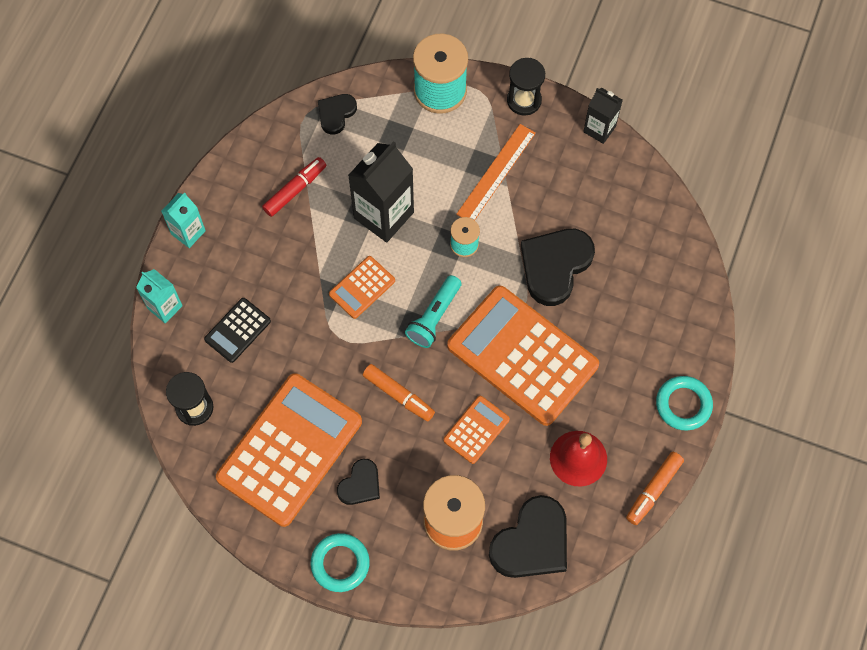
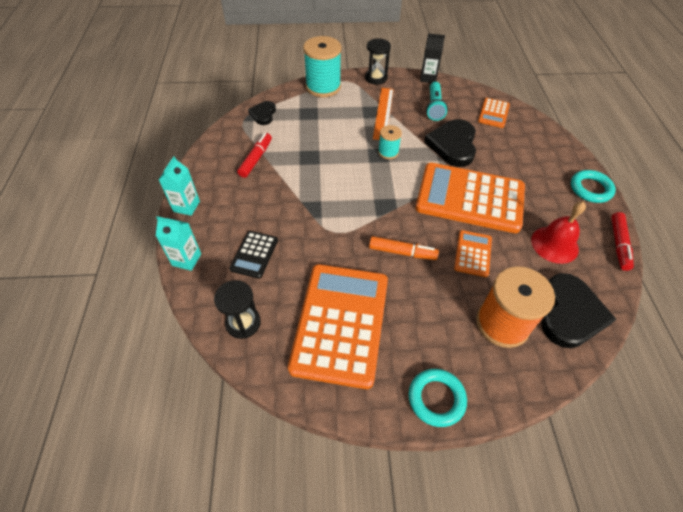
camera: 25 degrees left, 15 degrees down
(360, 484) = (413, 326): black heart -> none
(362, 287) = (334, 197): orange calculator -> orange calculator (493, 113)
(383, 215) = (325, 154): black carton -> none
(434, 317) = (395, 197): turquoise flashlight -> turquoise flashlight (434, 107)
(653, 490) = (618, 244): orange marker -> red marker

